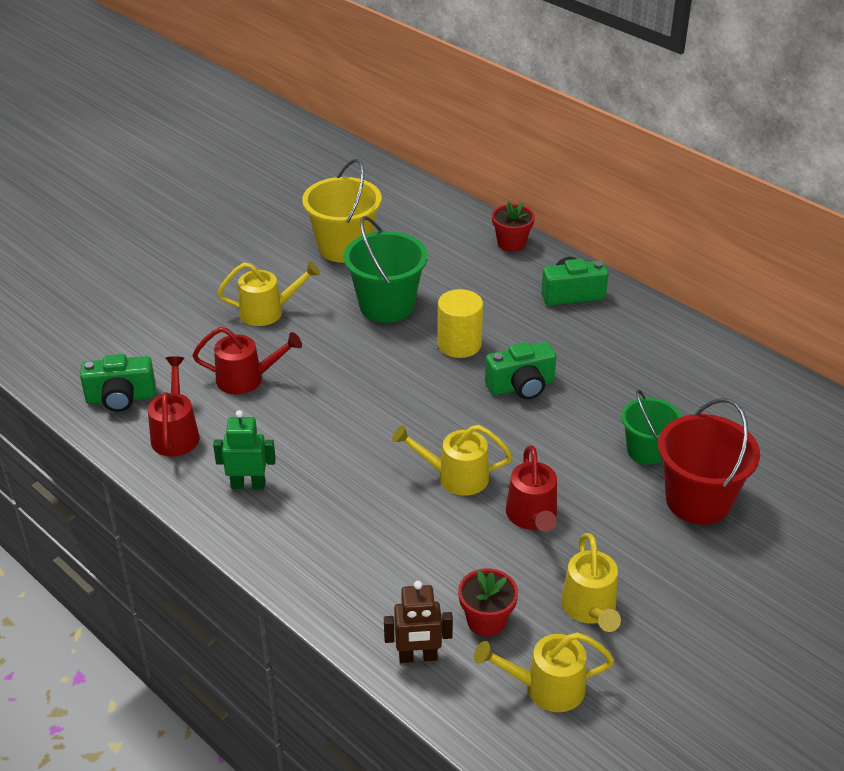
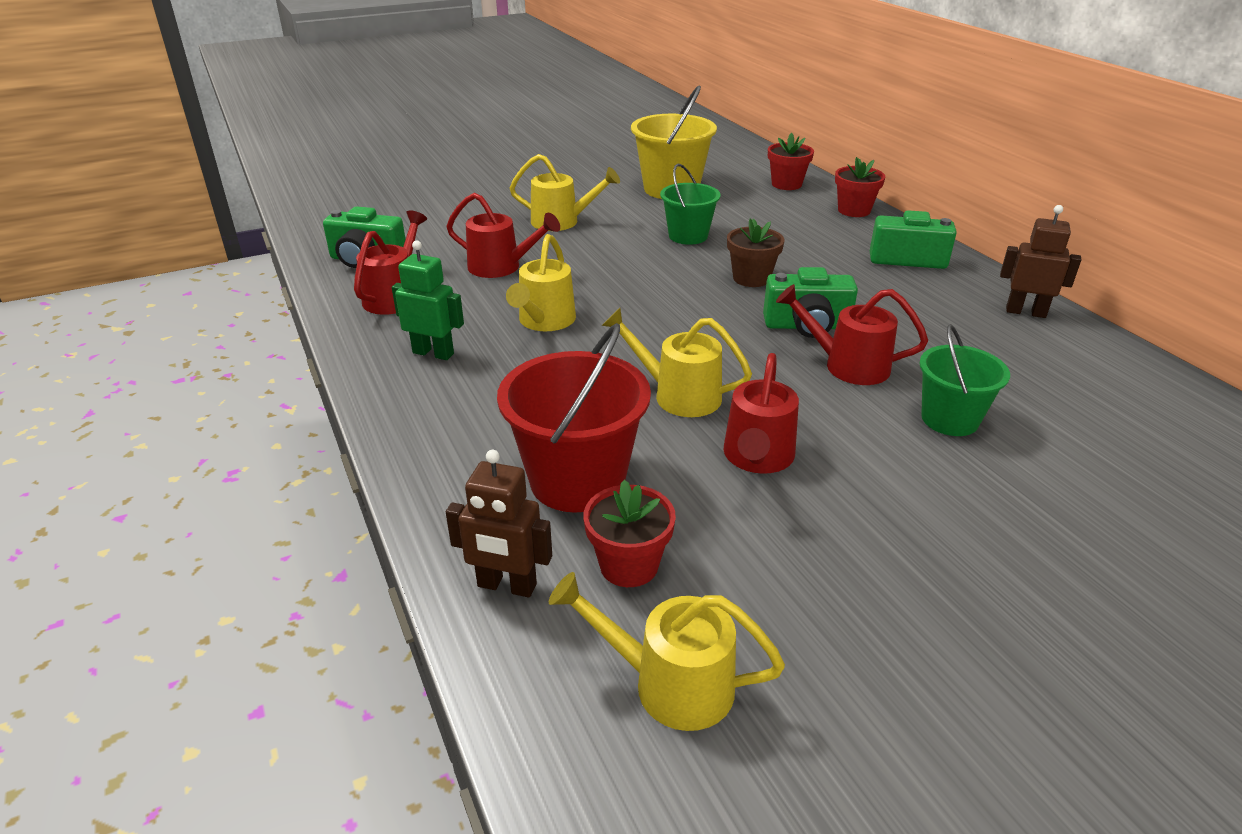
camera: 20 degrees right, 5 degrees down
(386, 305) = (688, 236): green bucket -> green bucket, size x0.64
(442, 220) = (786, 184): none -> red flower pot
(459, 344) = (751, 278): yellow cylinder -> brown flower pot
(563, 418) = (846, 365): none -> red watering can
(590, 609) = (790, 591): yellow watering can -> yellow watering can (544, 322)
(672, 333) = (1025, 312): none -> brown robot
(698, 500) = (1010, 492): red bucket -> red bucket (577, 480)

